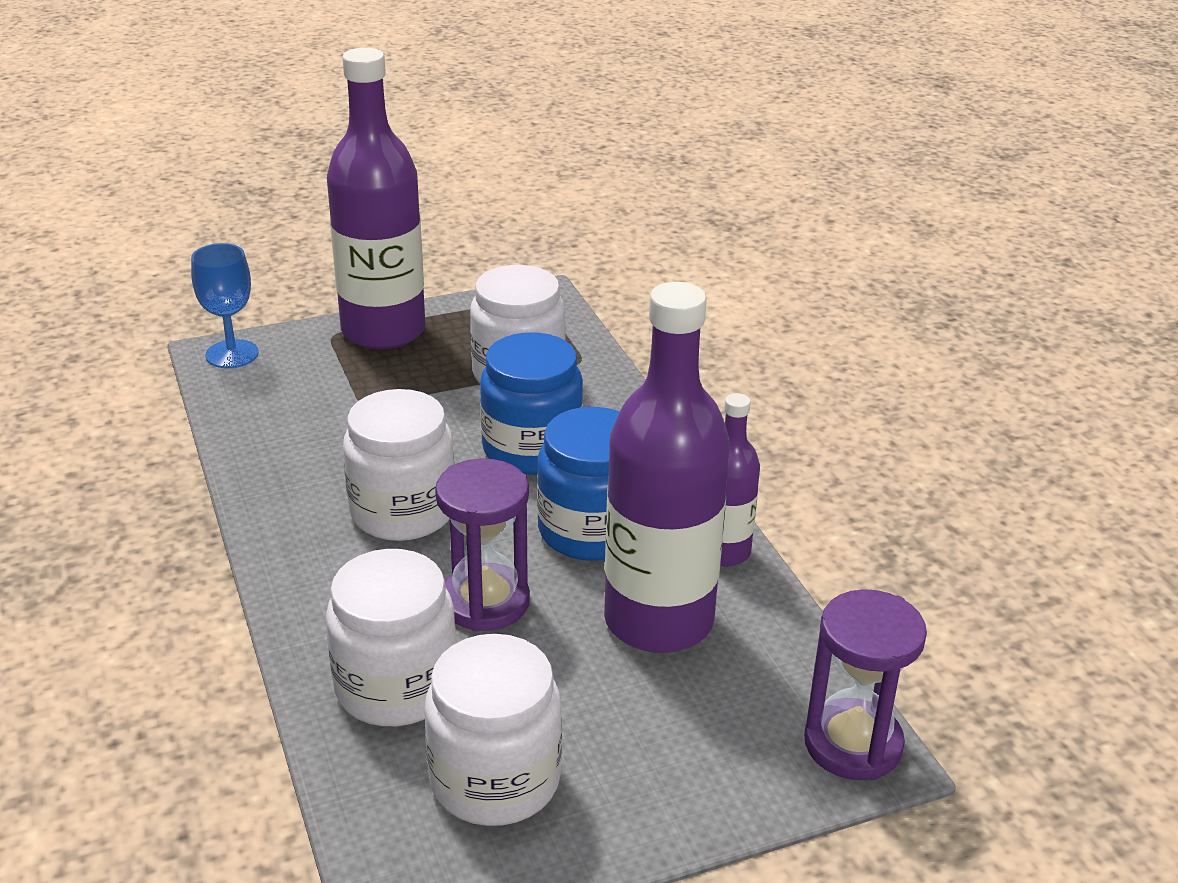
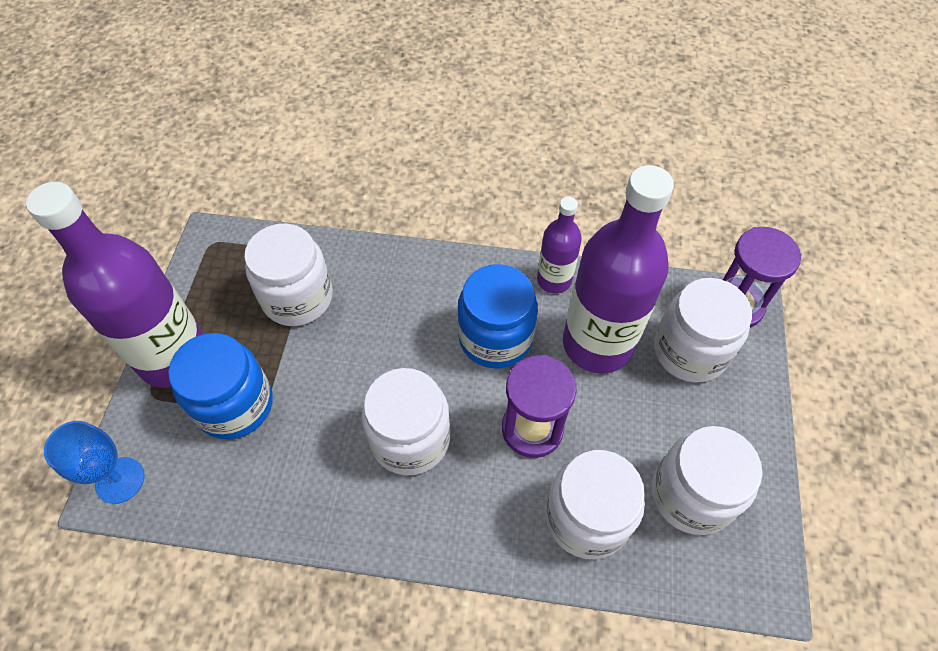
camera: 60 degrees left, 25 degrees up
(531, 449) = (390, 330): blue jar -> blue jar (235, 404)
(727, 715) = (690, 351): none -> white jar

